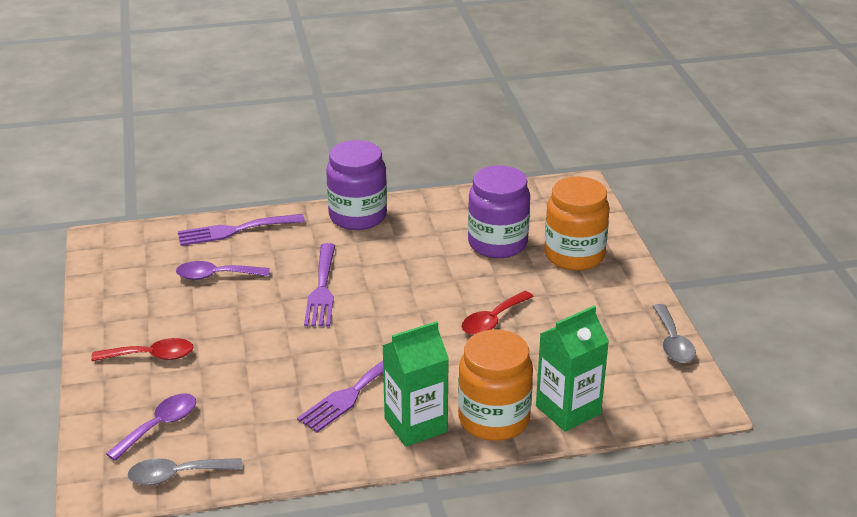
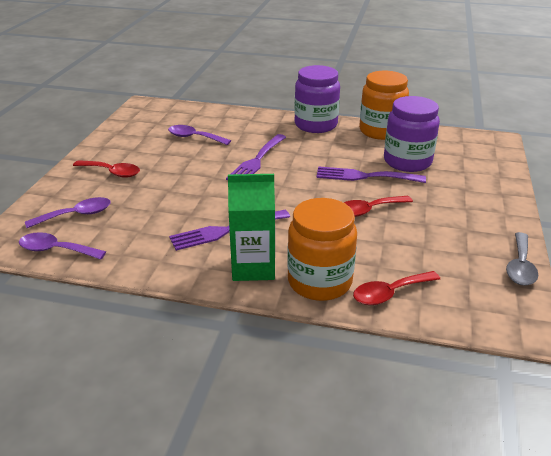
camera: 25 degrees right, 0 degrees up
(177, 475) = (56, 250): grey spoon -> purple spoon
(235, 230) = (228, 116): purple fork -> purple fork (364, 176)
(568, 410) = (389, 293): green carton -> red spoon
(574, 255) = (465, 182): orange jar -> orange jar (381, 131)

